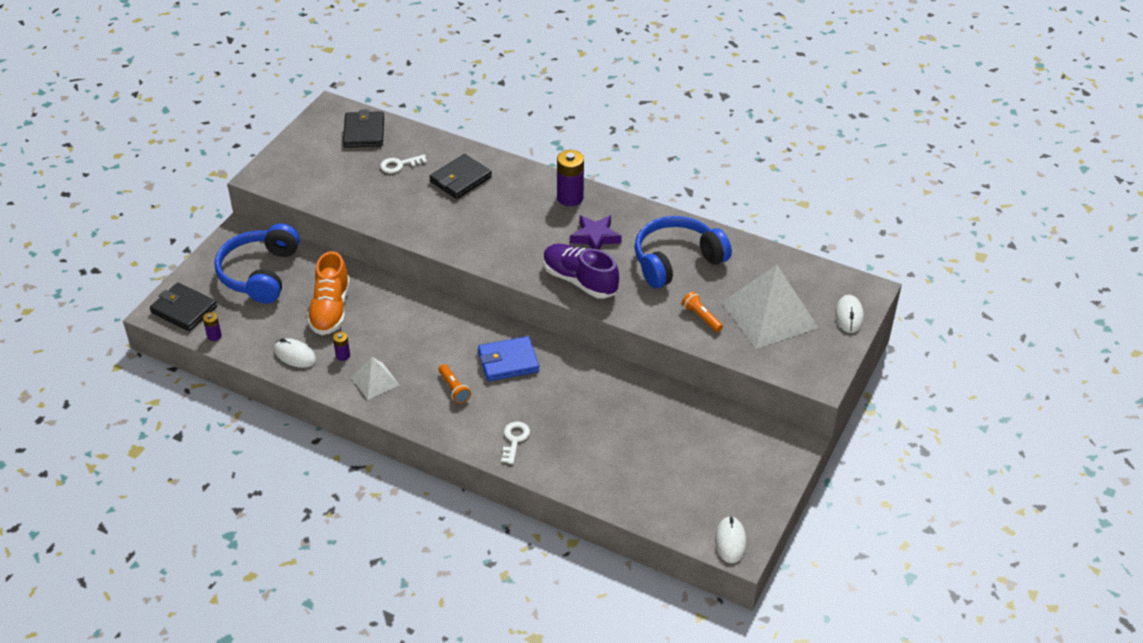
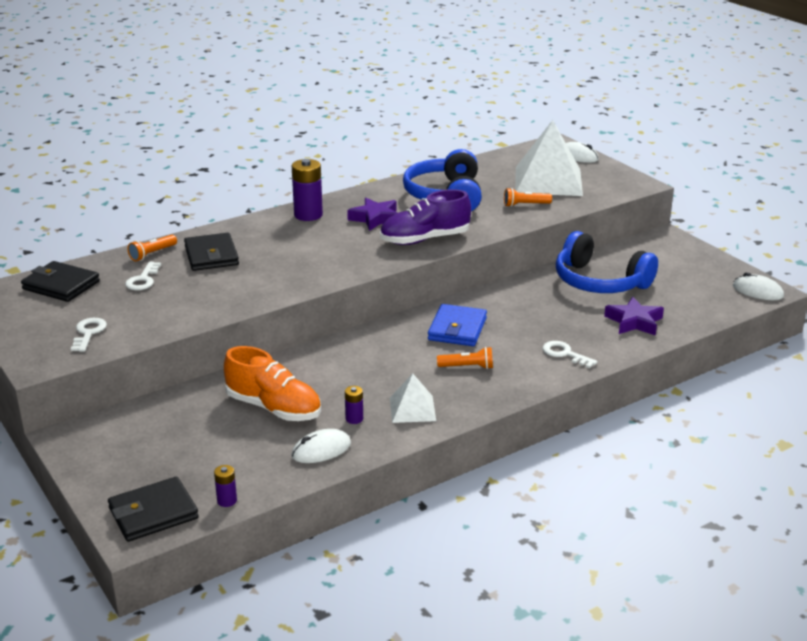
camera: 60 degrees left, 15 degrees down
(260, 273) = (158, 440): blue headphones -> blue headphones (599, 282)
(311, 177) = (88, 333): none -> white key
(440, 150) = (152, 254): none -> orange flashlight
(602, 468) = (634, 322): none -> purple star

